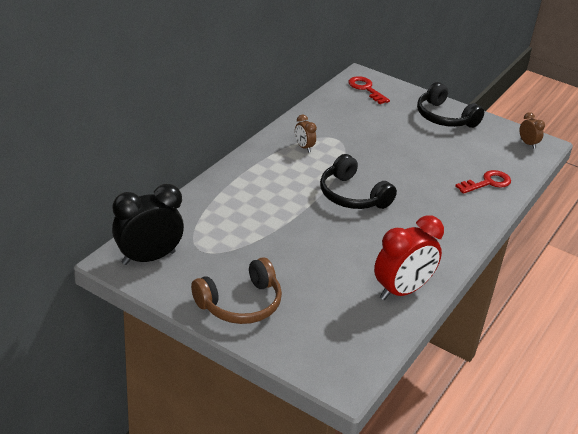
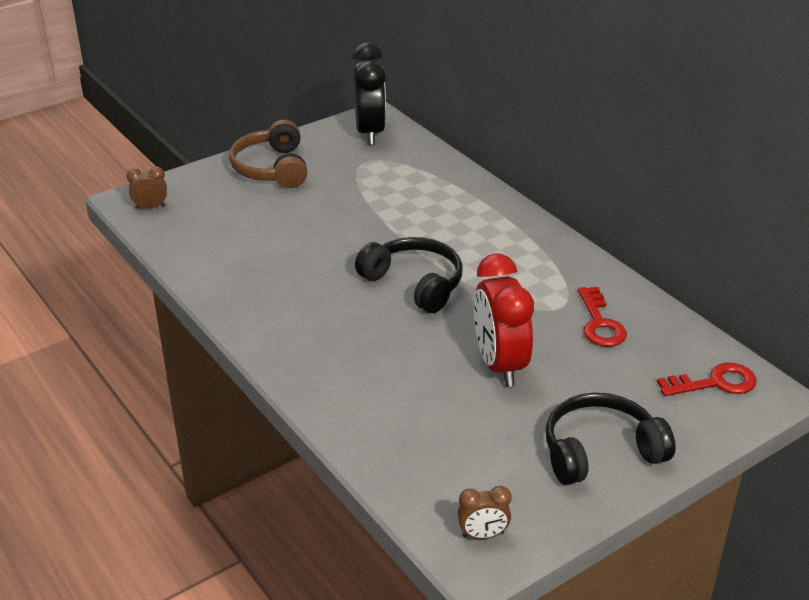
camera: 115 degrees right, 0 degrees up
(304, 147) = (544, 272): brown clock -> brown clock (150, 207)
(352, 195) = (414, 283): black headphones -> black headphones turned 60 degrees clockwise
(402, 291) = (219, 269): red clock -> red clock (499, 365)
(487, 183) = (387, 427): red key -> red key (600, 323)

